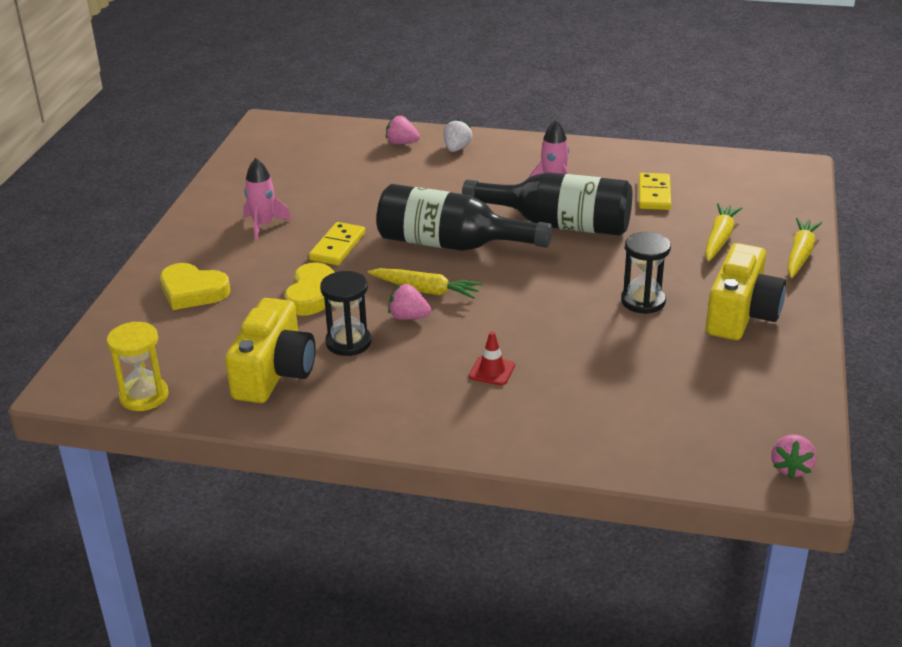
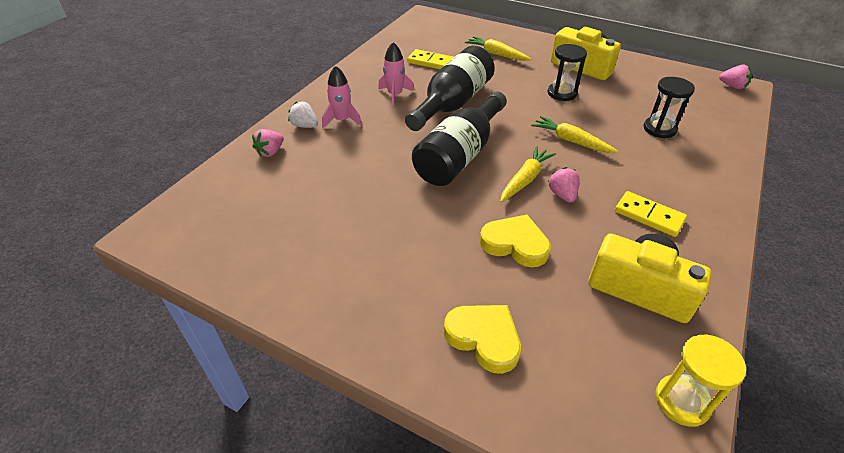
camera: 75 degrees left, 10 degrees up
(192, 291) = (484, 338): yellow heart -> yellow heart turned 90 degrees counterclockwise
(263, 225) = (371, 264): pink rocket -> pink rocket (342, 120)
(337, 247) = (436, 218): yellow domino -> yellow domino (649, 216)
(348, 342) = (596, 234): black hourglass -> black hourglass (659, 129)
(408, 317) = (562, 195): pink strawberry -> pink strawberry turned 135 degrees clockwise
(492, 371) = (640, 167): red traffic cone -> none
(800, 254) = (523, 36): yellow carrot -> yellow carrot (571, 141)

